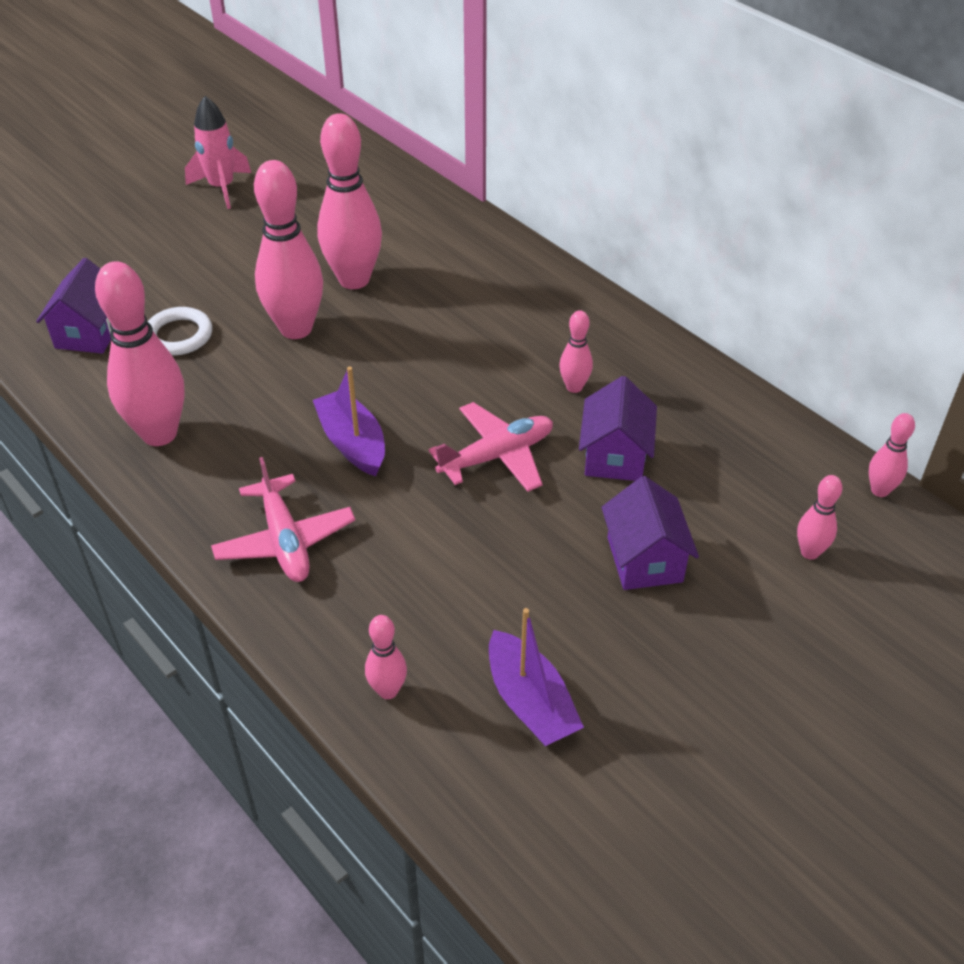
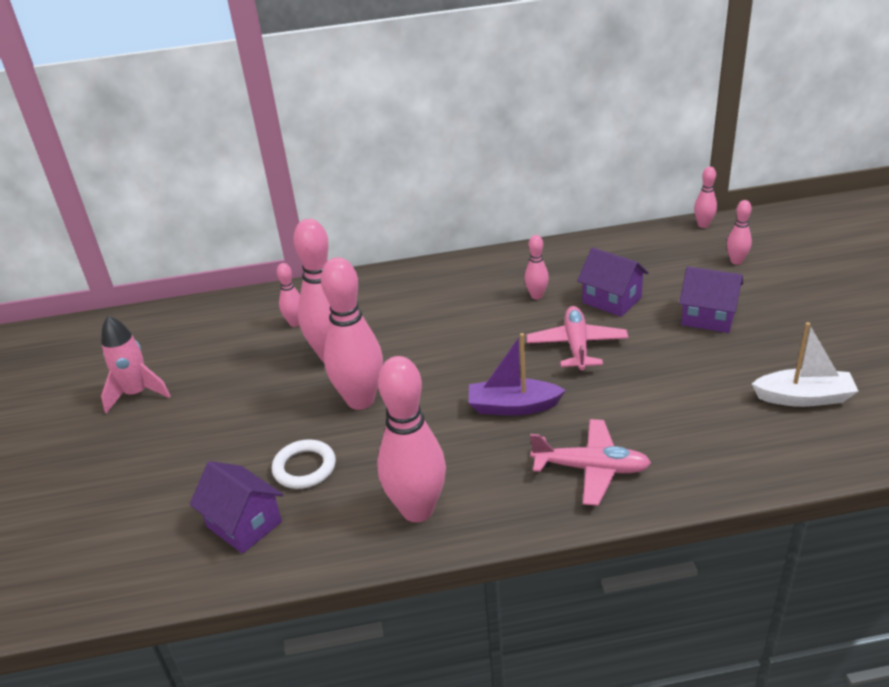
camera: 55 degrees left, 10 degrees down
(388, 690) = (766, 457): pink bowling pin -> pink bowling pin (295, 323)
(530, 702) = (803, 397): purple boat -> white boat

